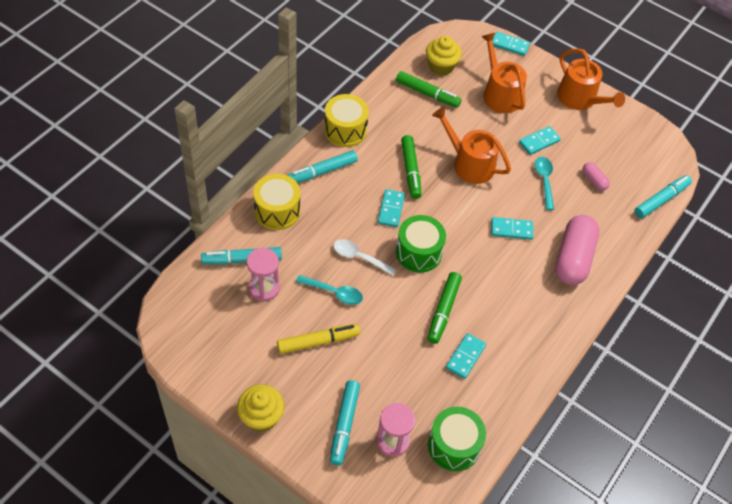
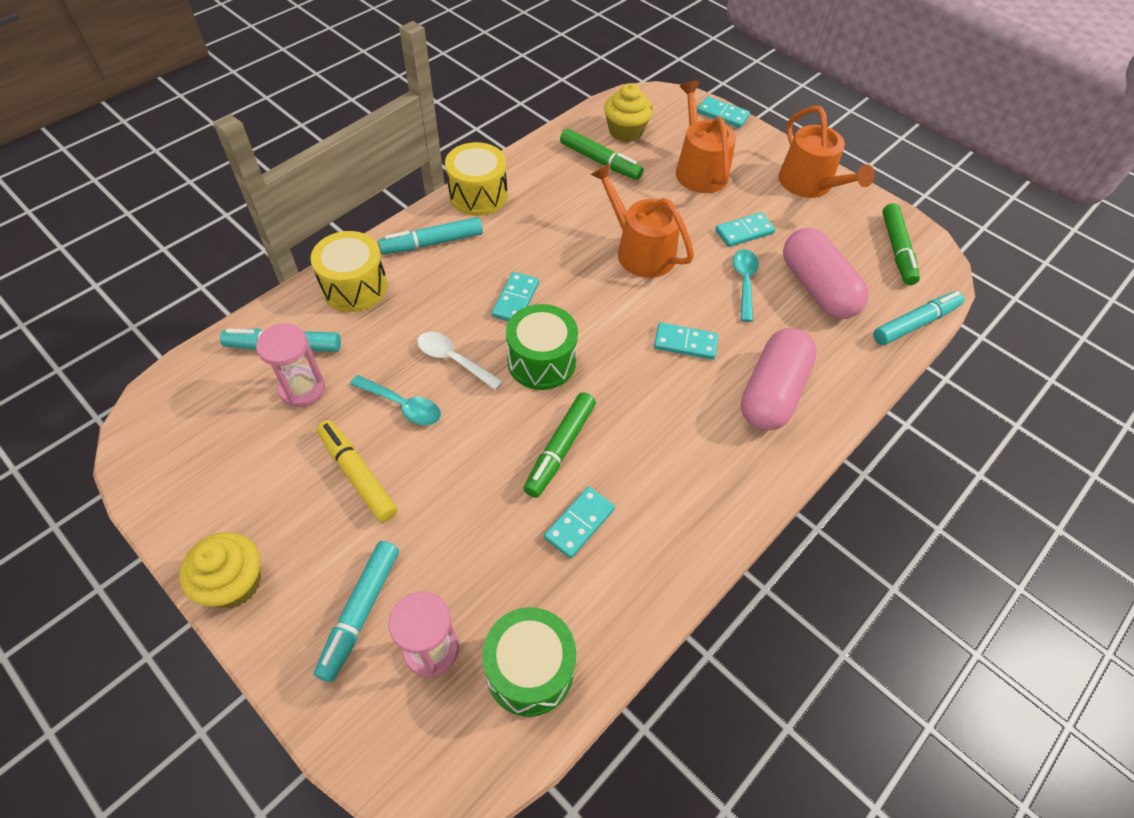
camera: 10 degrees right, 0 degrees up
(318, 341) = (358, 475): yellow marker -> yellow marker turned 120 degrees counterclockwise
(410, 170) = (555, 252): green marker -> green marker (897, 250)
(594, 180) = (817, 288): pink capsule -> pink capsule, size x2.20

